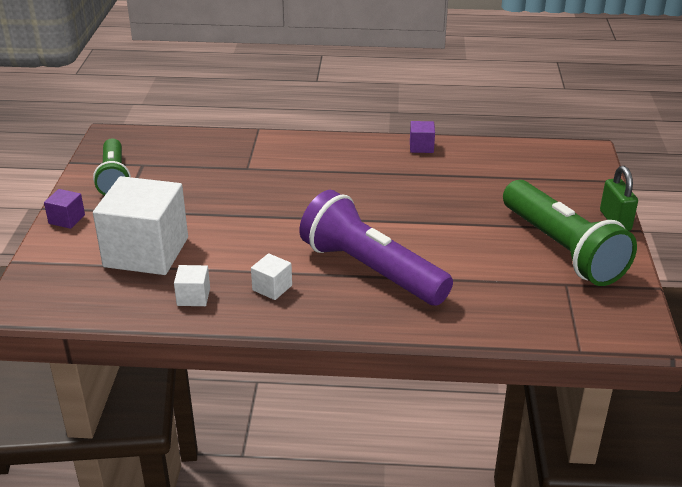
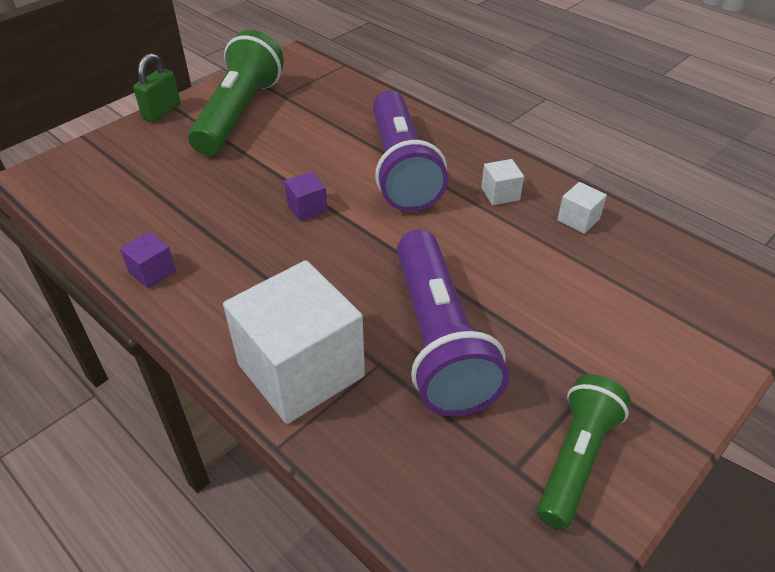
camera: 140 degrees left, 10 degrees up
(67, 219) = (679, 404): purple cube -> purple cube (307, 208)
(146, 252) = (597, 294): white cube -> white cube (301, 370)
(225, 188) = (438, 340): none -> purple flashlight

